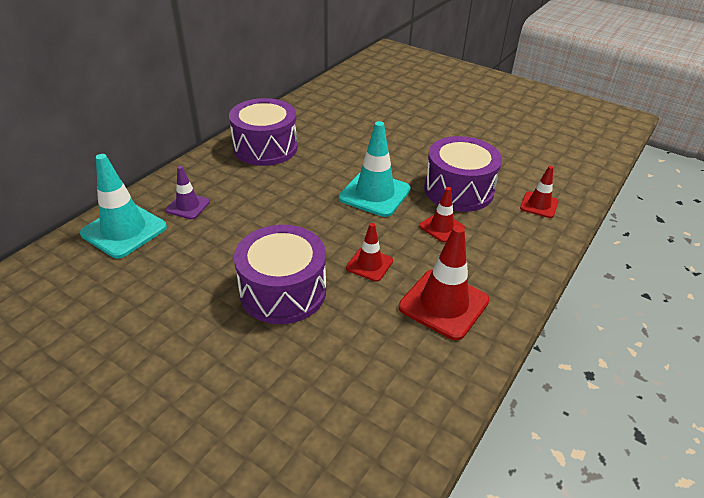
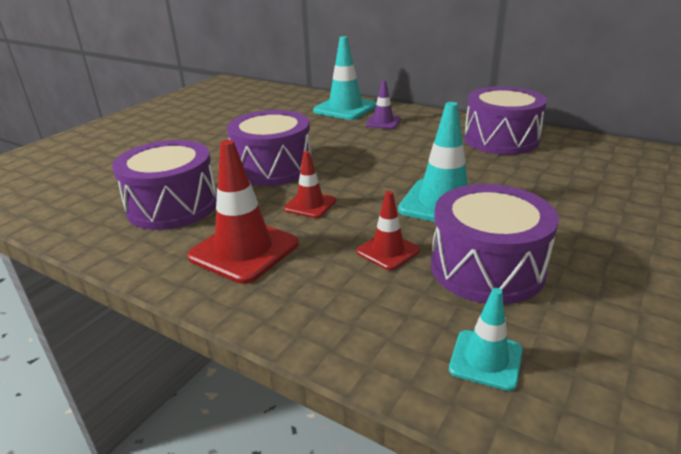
camera: 90 degrees right, 10 degrees down
(360, 368) = (173, 206): none -> purple drum
(539, 205) = (486, 360): red traffic cone -> turquoise traffic cone

